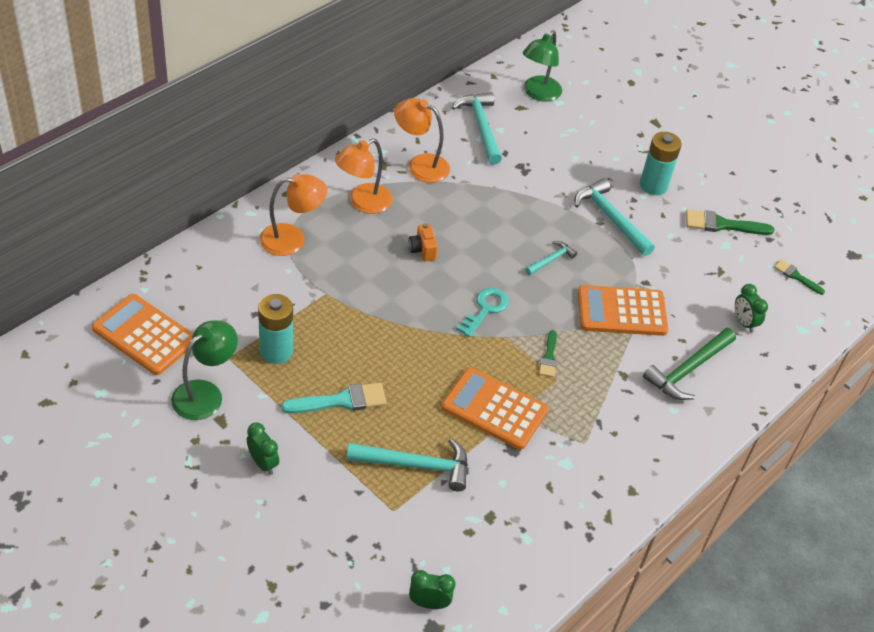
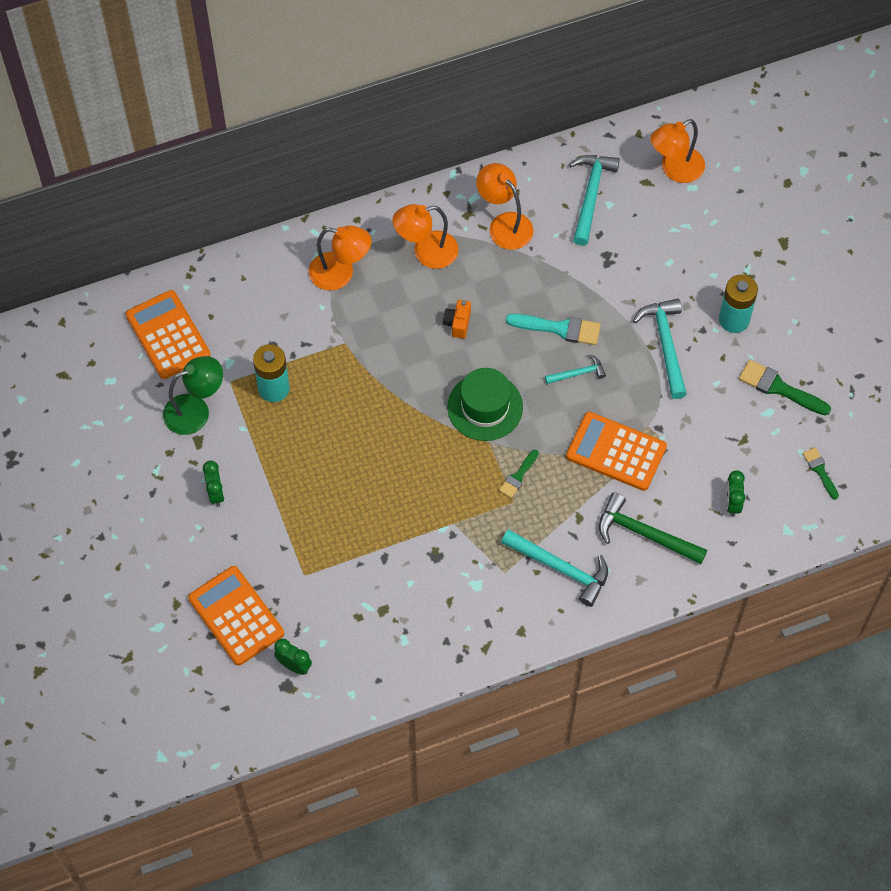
camera: 30 degrees right, 15 degrees up
(341, 401) = (308, 457): turquoise brush -> turquoise brush (559, 328)
(416, 465) = (343, 540): turquoise hammer -> turquoise hammer (560, 568)
(485, 309) = (485, 407): turquoise key -> green hat
(494, 409) = (439, 511): orange calculator -> orange calculator (236, 616)
(538, 94) = (675, 170): green lamp -> orange lamp
(688, 370) = (644, 533): green hammer -> green hammer turned 45 degrees clockwise

